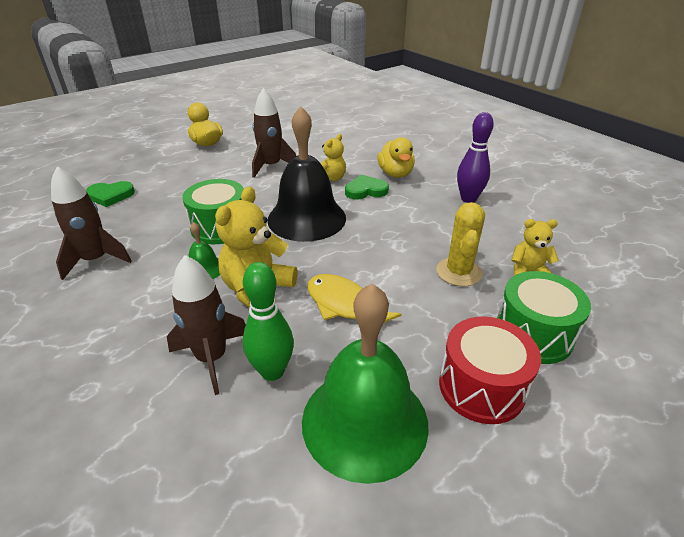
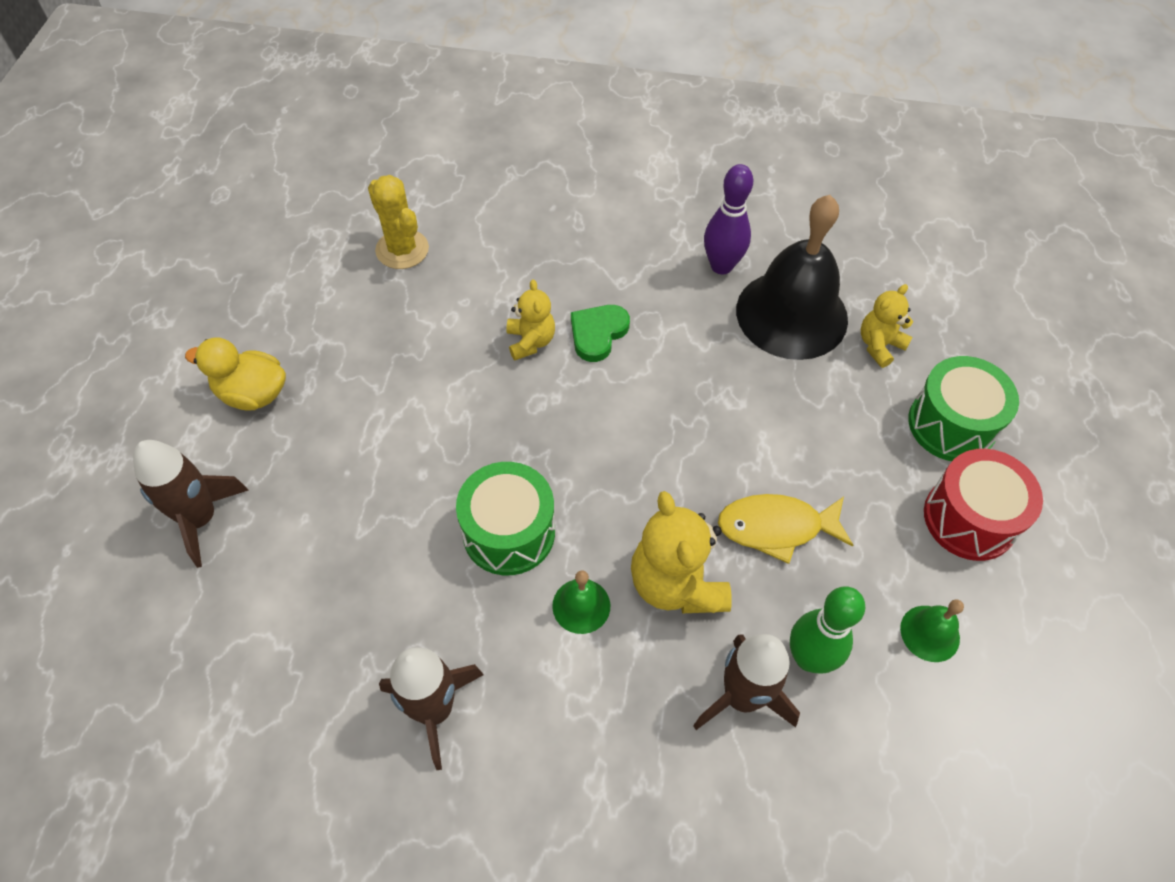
camera: 45 degrees left, 20 degrees up
(110, 196) = (272, 604): green heart -> none
(271, 166) = (421, 374): brown rocket -> brown rocket (200, 519)
(306, 218) = (590, 435): black bell -> black bell (791, 314)
(364, 421) = (930, 633): green bell -> green bell, size x0.43
(395, 174) = (596, 275): yellow duck -> none
(458, 272) = (824, 394): yellow cactus -> yellow cactus (402, 249)

